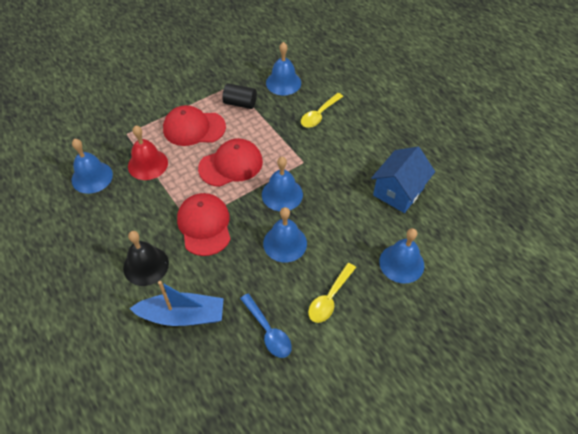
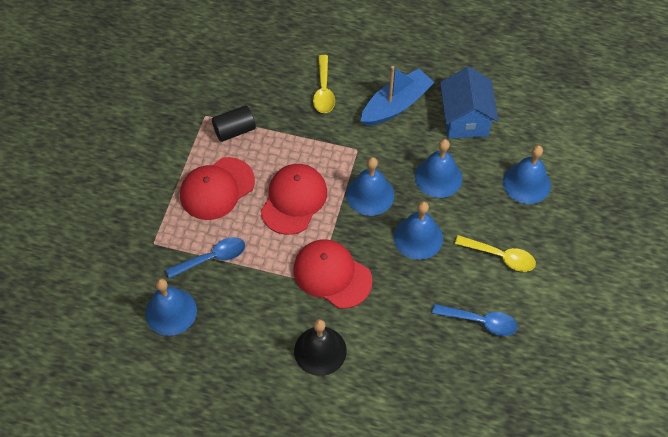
camera: 40 degrees left, 5 degrees up
(148, 164) = (212, 258): red bell -> blue spoon
(182, 315) = (399, 365): blue boat -> blue boat (396, 105)
(283, 83) = (254, 79): blue bell -> blue bell (438, 177)
(329, 298) = (500, 256): yellow spoon -> yellow spoon turned 60 degrees counterclockwise

